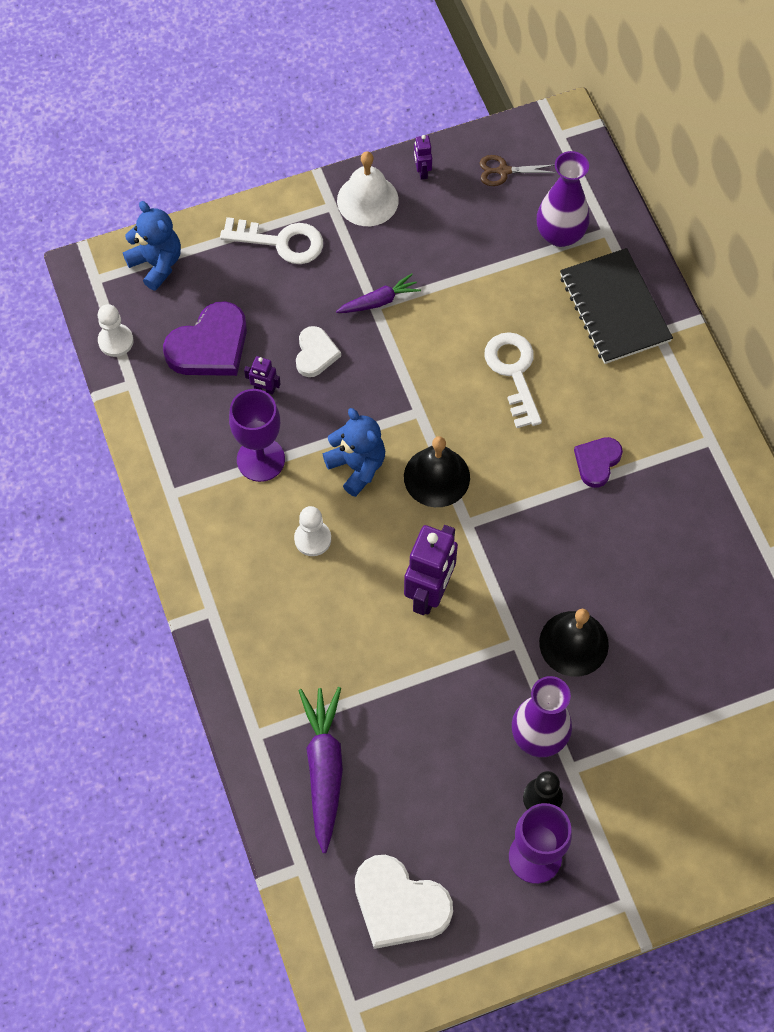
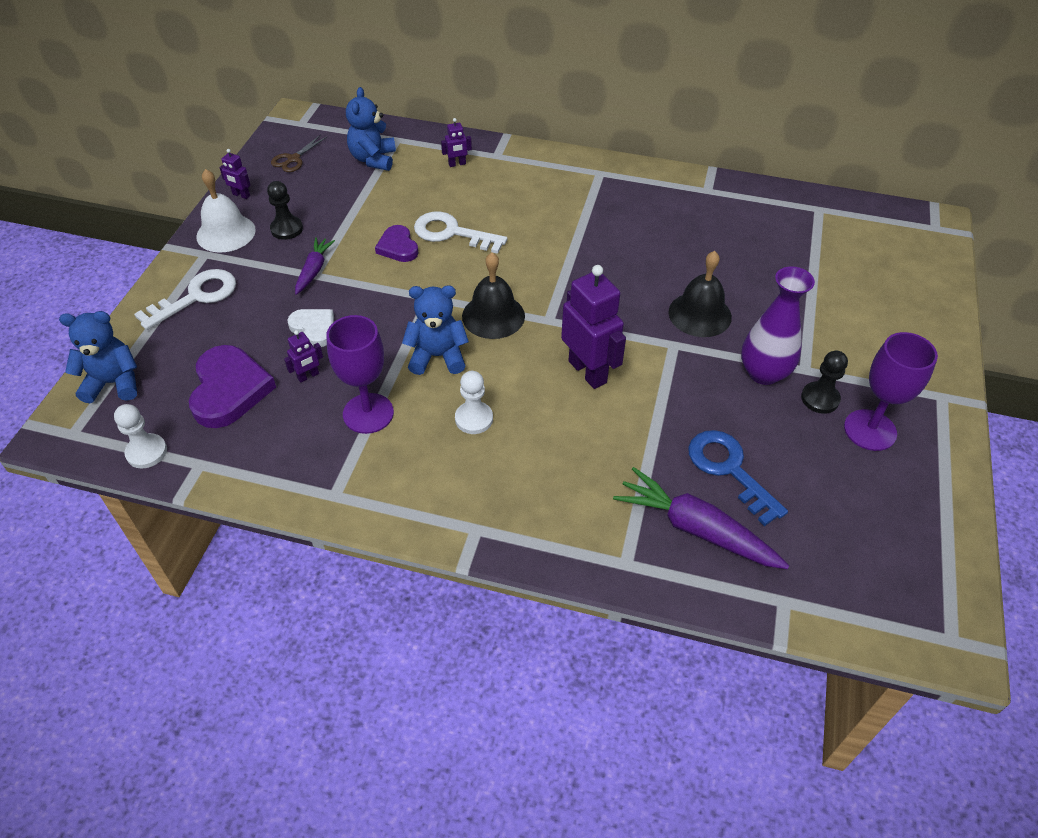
camera: 55 degrees left, 15 degrees down
(399, 904) = (864, 545): white heart -> none
(403, 763) = (729, 470): none -> blue key
(410, 241) = (286, 229): none -> black pawn
(560, 234) = (373, 159): purple vase -> blue teddy bear
(597, 462) = (565, 230): purple heart -> purple heart (398, 247)
(614, 308) = (457, 164): black notebook -> purple robot

